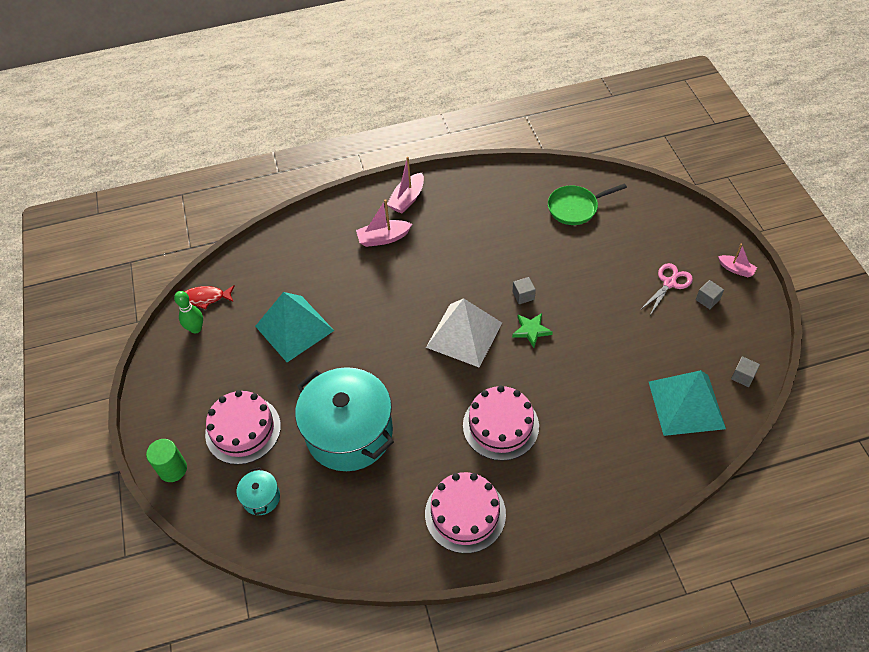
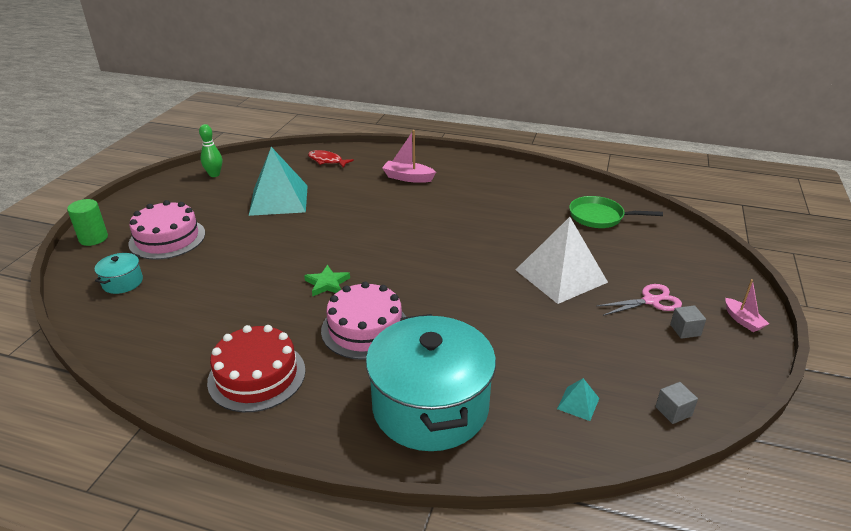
camera: 30 degrees right, 20 degrees down
(205, 298) = (242, 163): red fish -> red fish (327, 161)
(349, 433) = (237, 274): turquoise pot -> turquoise pot (430, 406)
(407, 199) = (453, 164): pink boat -> none
(464, 334) = (405, 255): white pyramid -> white pyramid (561, 275)
(465, 514) = (257, 375): pink cake -> red cake
(523, 295) = (488, 252): grey cube -> none
(531, 330) = (469, 277): green star -> green star (327, 283)
(686, 404) = (578, 403): turquoise pyramid -> turquoise pyramid, size x0.41

